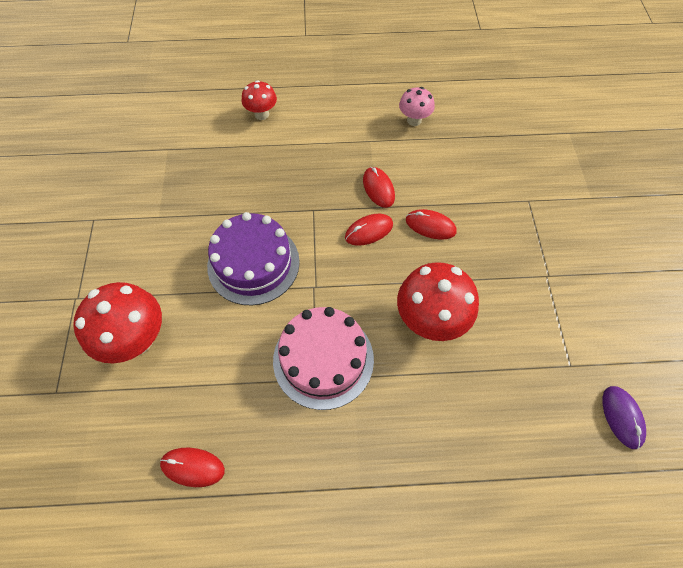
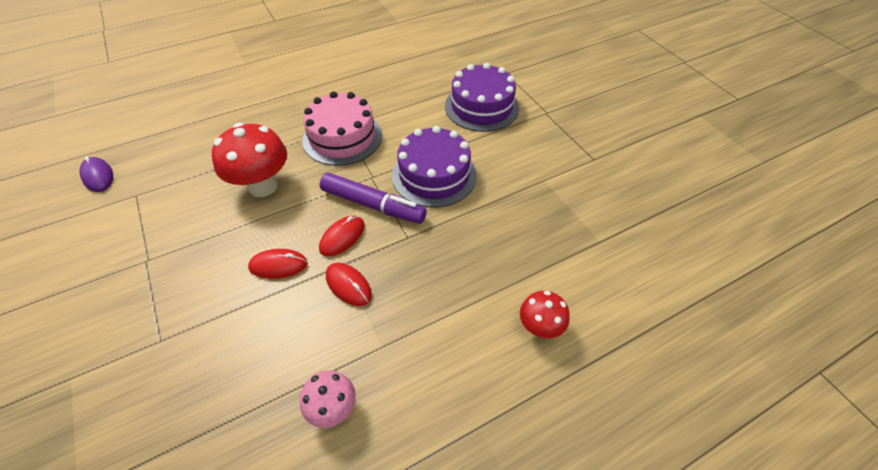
camera: 155 degrees right, 10 degrees down
(136, 340) = (481, 107): red mushroom -> purple cake
(192, 467) = (397, 72): red mouse -> none
(328, 253) = (373, 205): none -> purple marker

